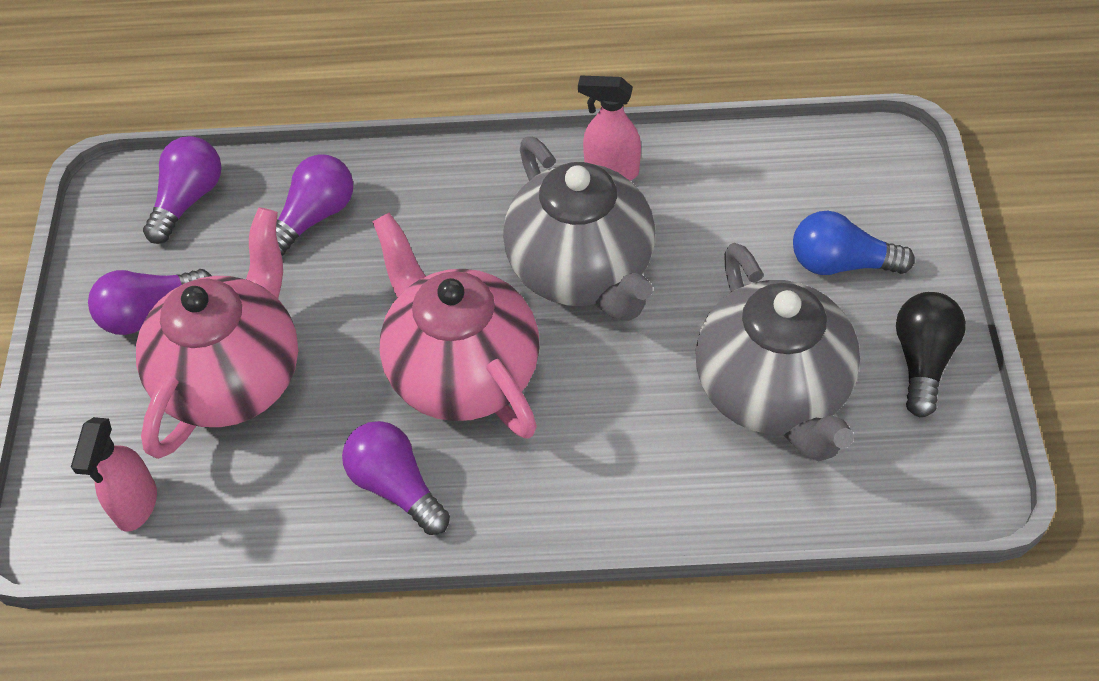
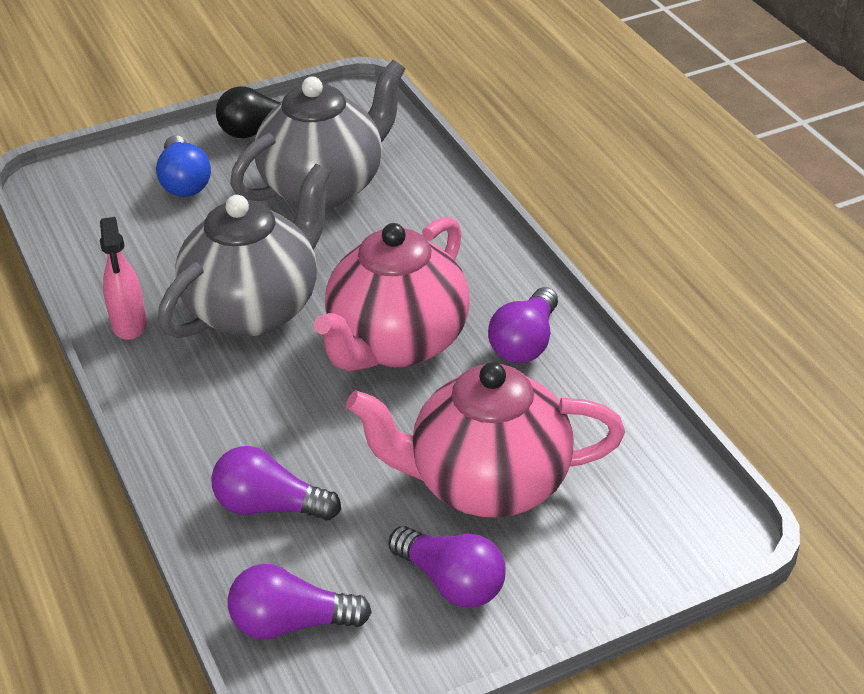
camera: 115 degrees left, 15 degrees down
(136, 505) = (651, 491): pink spray bottle -> none

